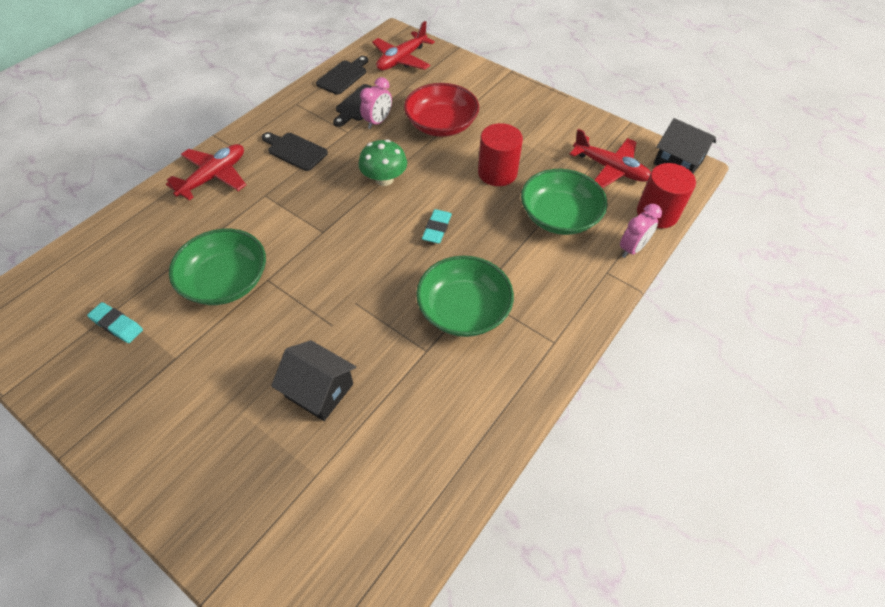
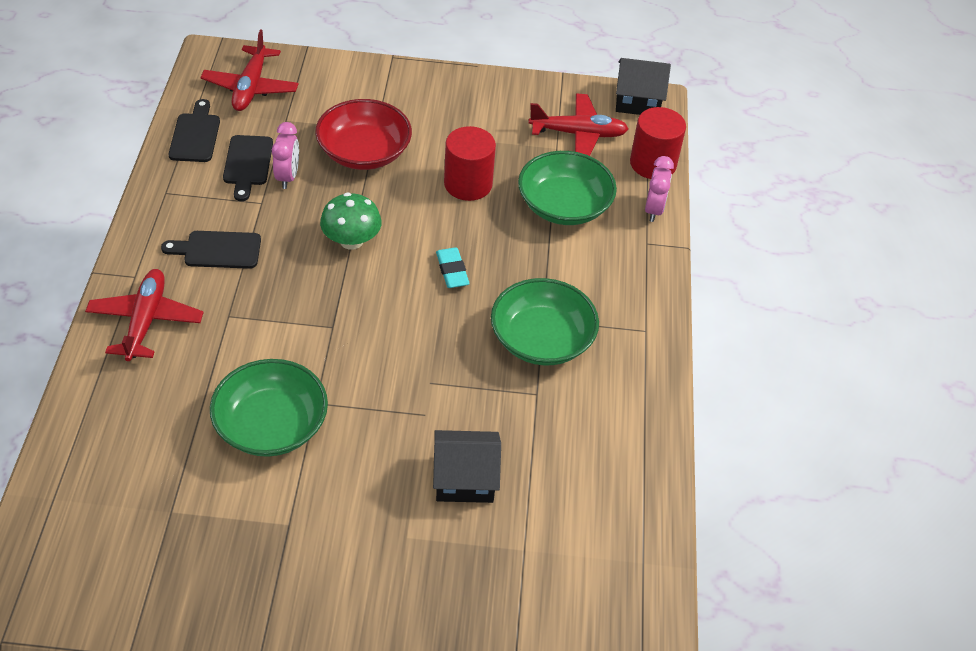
camera: 35 degrees left, 5 degrees down
(117, 325) = (190, 526): turquoise eraser -> none

